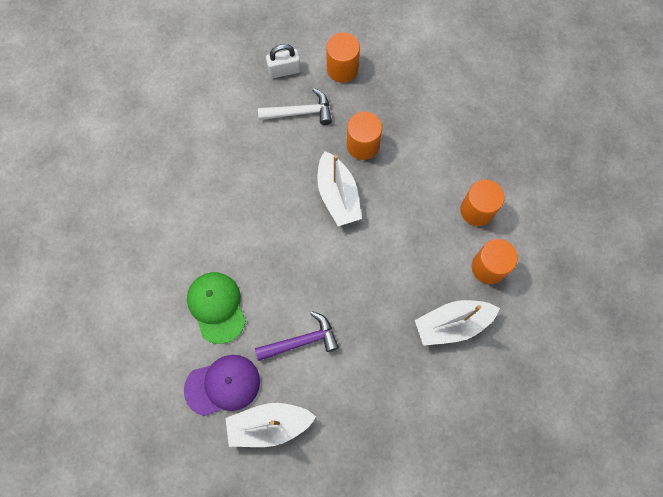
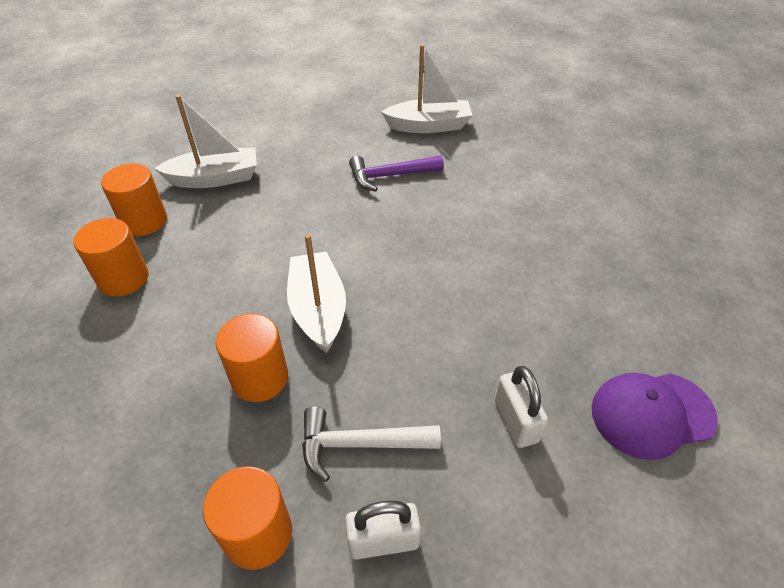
camera: 175 degrees left, 25 degrees down
(216, 307) = (491, 207): green cap -> none
(217, 131) = (516, 421): none -> white padlock
(223, 385) = (478, 151): purple cap -> purple cap (652, 414)

